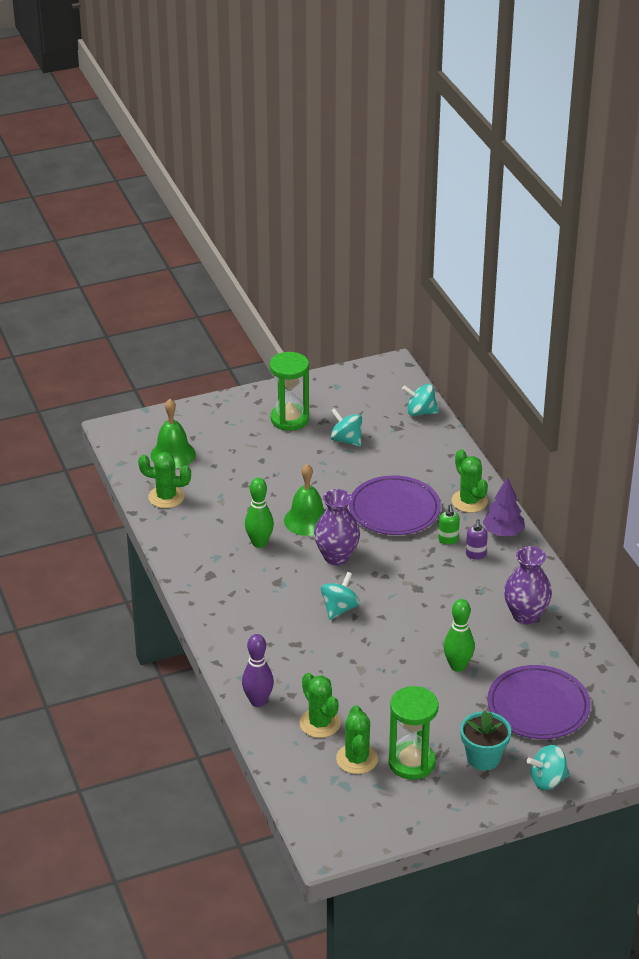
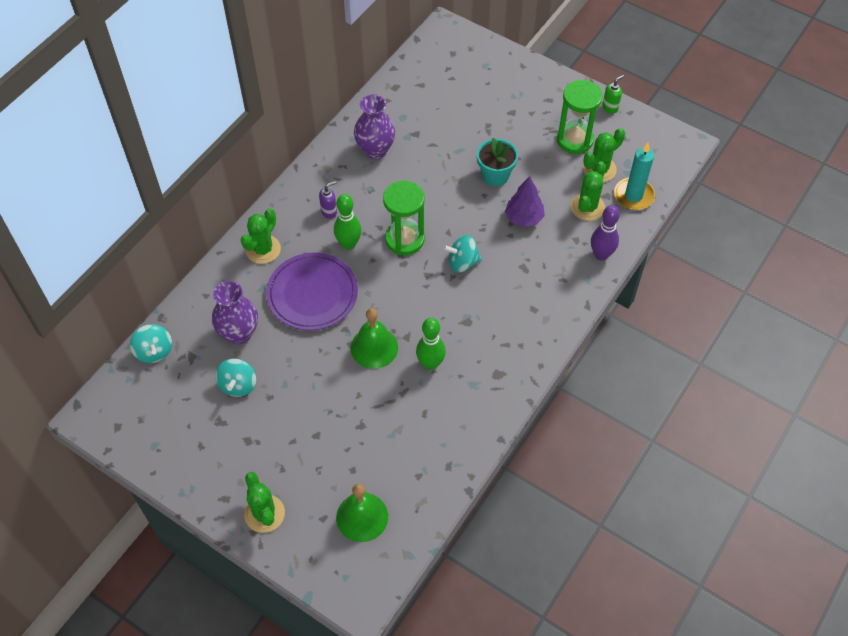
camera: 125 degrees left, 20 degrees up
(166, 497) = (427, 478): green cactus -> green cactus (264, 513)
(289, 419) = (236, 451): green hourglass -> green hourglass (404, 239)
(301, 765) = (633, 196): none -> turquoise candle
(336, 557) = (404, 299): purple vase -> purple vase (239, 333)
(448, 540) = (324, 238): green soap dispenser -> green soap dispenser (610, 108)
(457, 666) = (462, 161): green bowling pin -> green bowling pin (349, 244)
(483, 758) = (535, 107): turquoise flower pot -> turquoise flower pot (495, 175)
(503, 532) = (287, 208): purple tree -> purple tree (524, 218)
(538, 706) = (463, 102): purple plate -> none
(547, 780) = (525, 68): turquoise spinning top -> none

